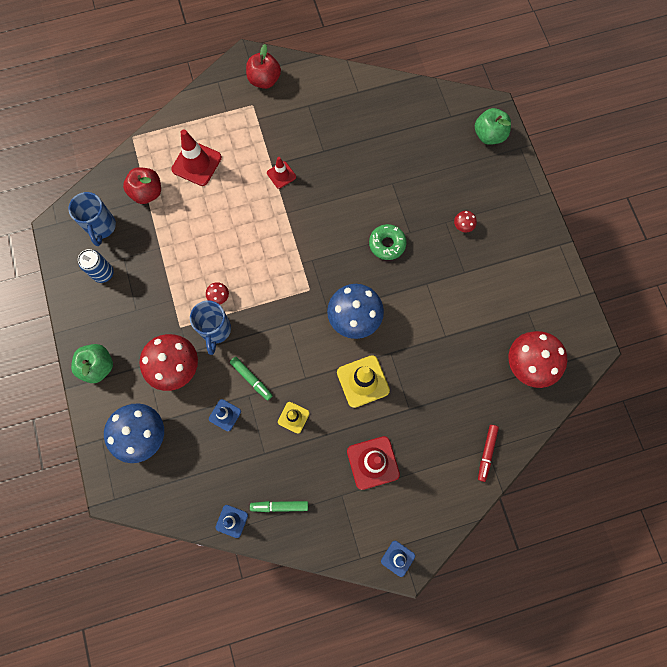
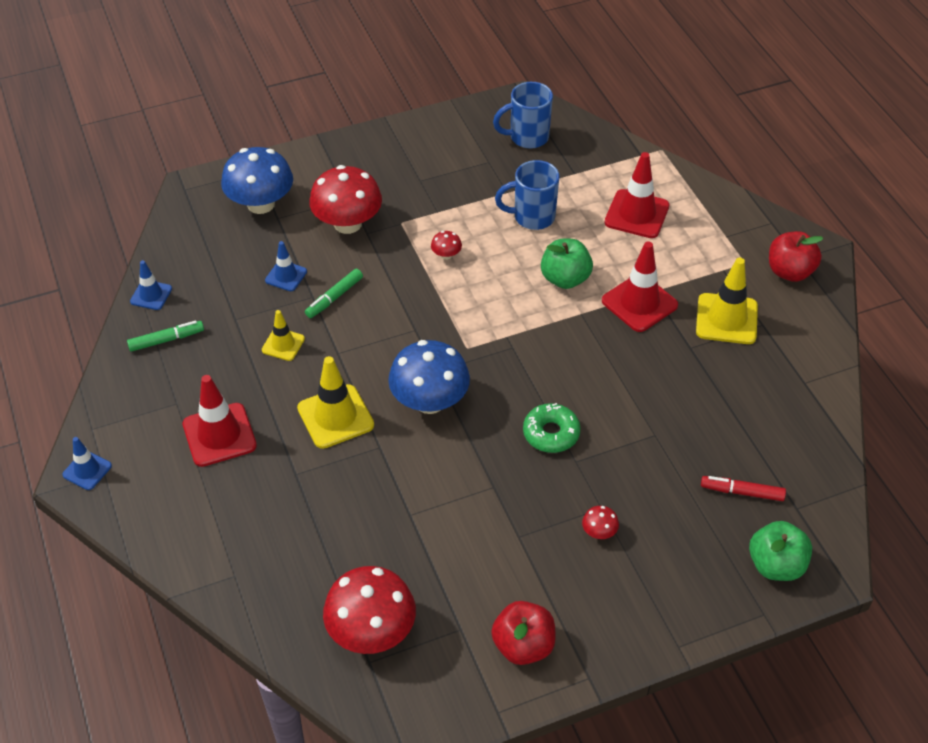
camera: 85 degrees right, 25 degrees down
(98, 366) = (345, 157): green apple -> green apple (565, 279)
(103, 273) = (465, 147): blue can -> none
(147, 192) = (583, 172): red apple -> red apple (523, 646)
(215, 330) = (399, 256): blue mug -> blue mug (532, 217)
(280, 506) = (166, 340): green marker -> green marker turned 75 degrees clockwise
(281, 175) = (639, 303): red traffic cone -> red traffic cone, size x1.73
(301, 125) = (726, 319): none -> yellow traffic cone
(486, 452) = (229, 574): red marker -> red marker (742, 492)

